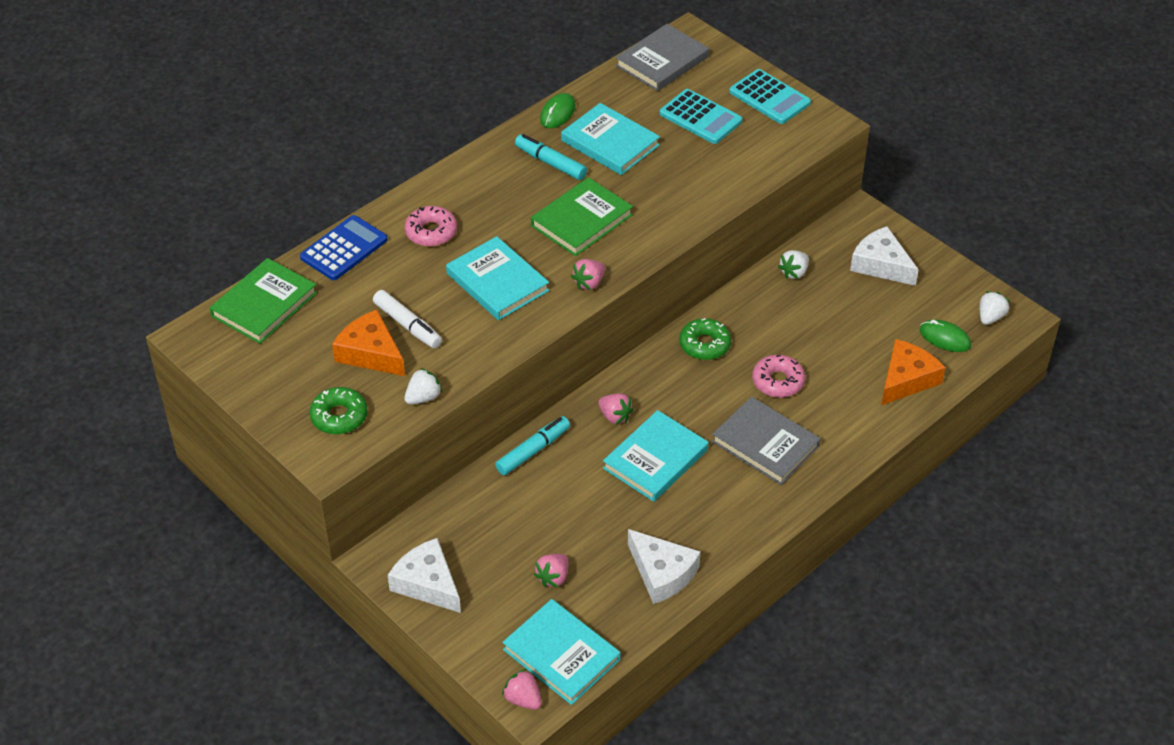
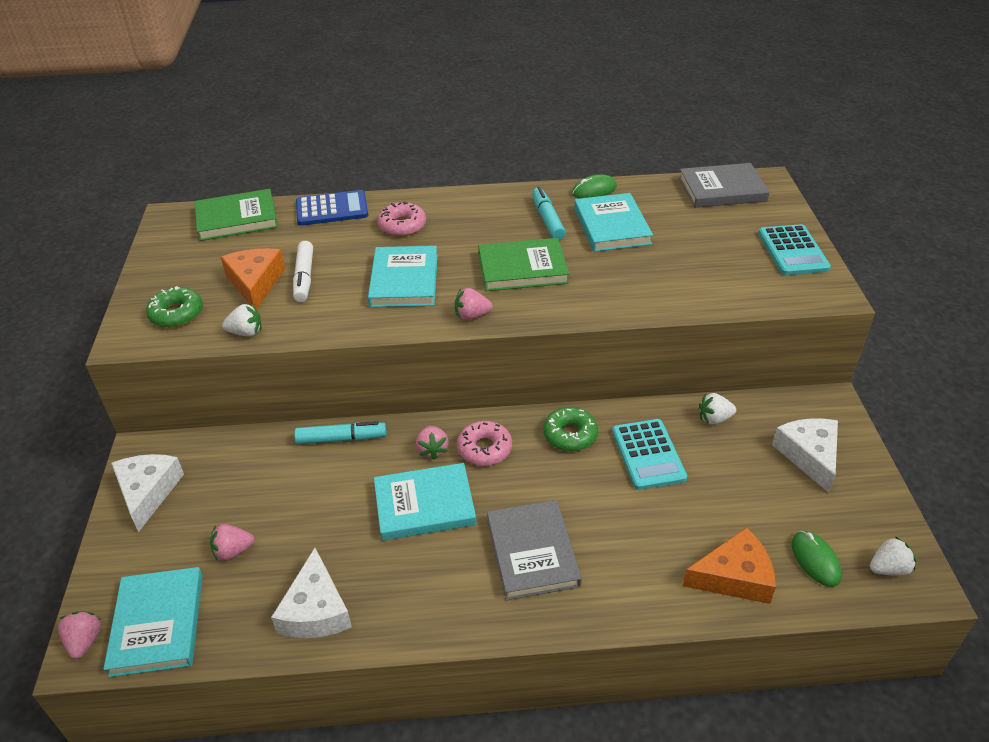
camera: 40 degrees right, 5 degrees down
(700, 117) = (711, 240): turquoise calculator -> turquoise calculator (648, 454)
(778, 381) = (602, 503): pink donut -> pink donut (484, 449)

